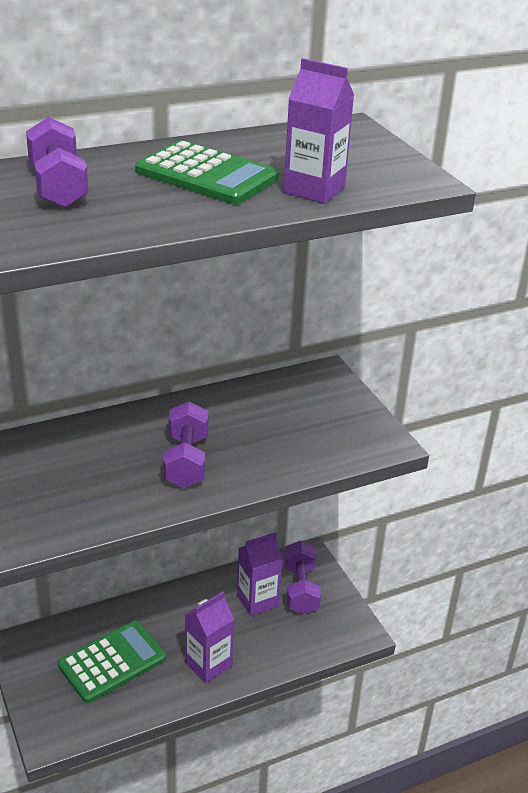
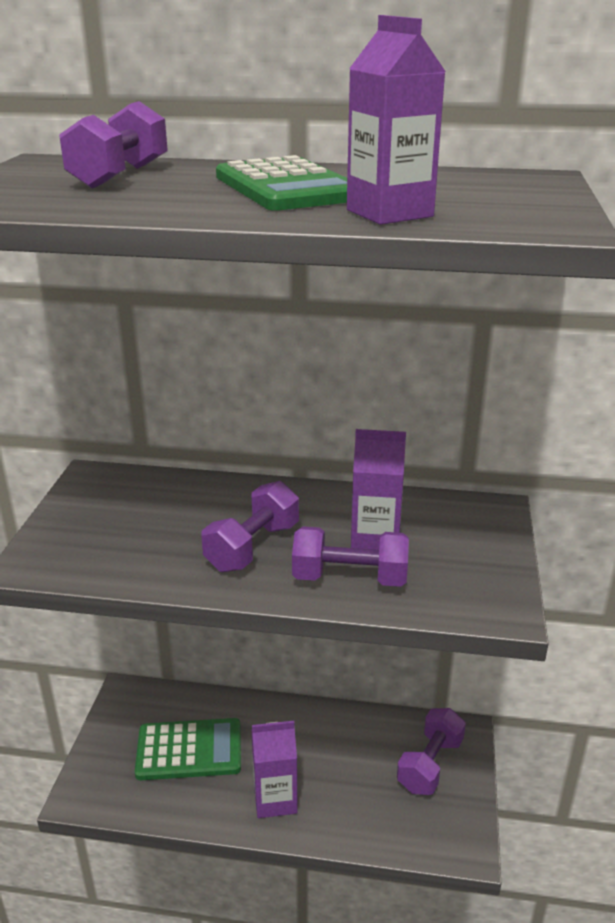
camera: 35 degrees right, 5 degrees down
(257, 600) = (374, 755): purple carton -> purple carton (375, 541)
(276, 458) = (349, 578): none -> purple dumbbell

